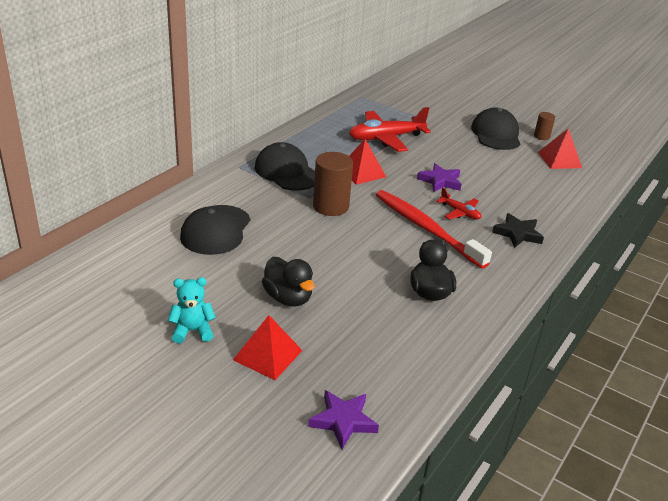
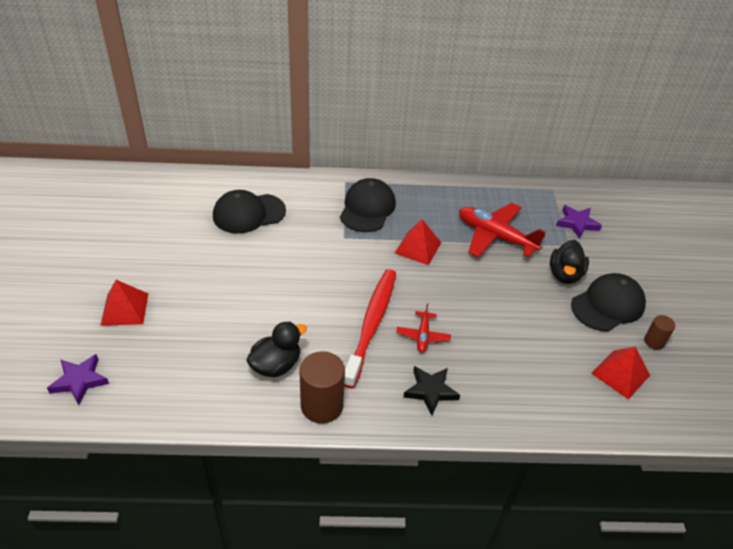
camera: 55 degrees right, 10 degrees up
(192, 331) = (124, 261): turquoise teddy bear -> none
(288, 298) = (198, 288): black duck -> black duck (565, 275)
(330, 206) = (343, 254): brown cylinder -> brown cylinder (322, 405)
(440, 181) = (463, 301): purple star -> purple star (577, 223)

